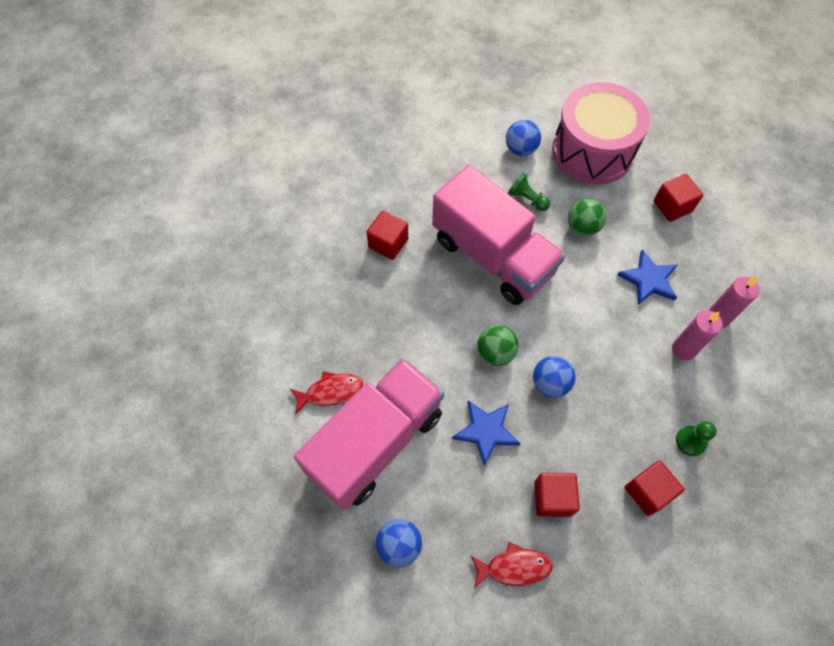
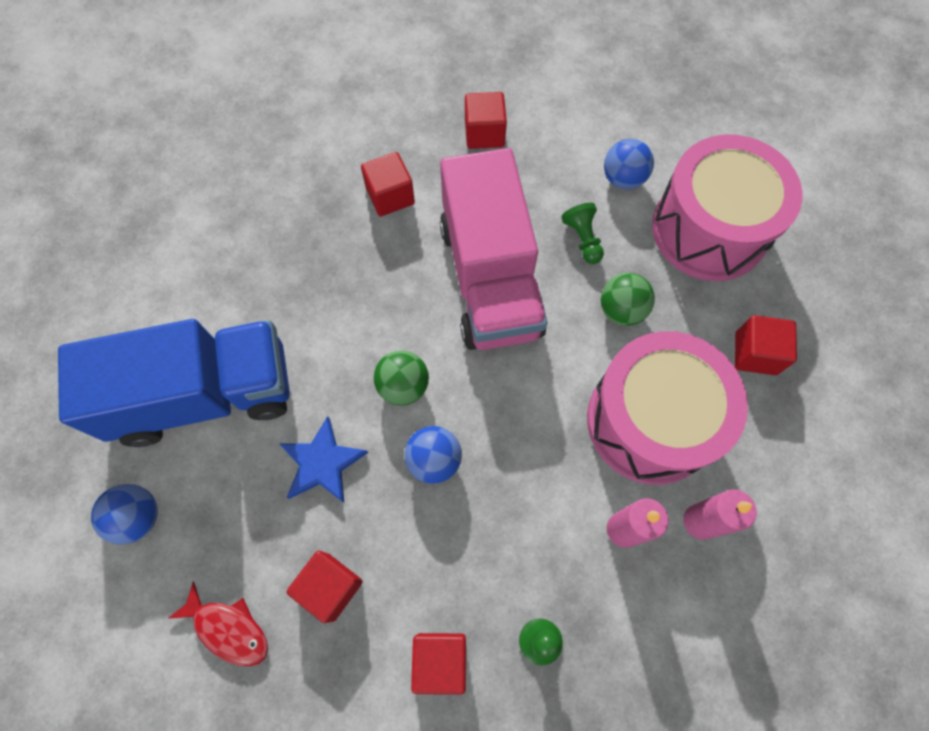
camera: 35 degrees right, 5 degrees up
(330, 392) = (206, 313): red fish -> none
(375, 442) = (205, 395): pink truck -> blue truck
(414, 169) = (484, 133): none -> red cube
(649, 280) = (650, 421): blue star -> pink drum

